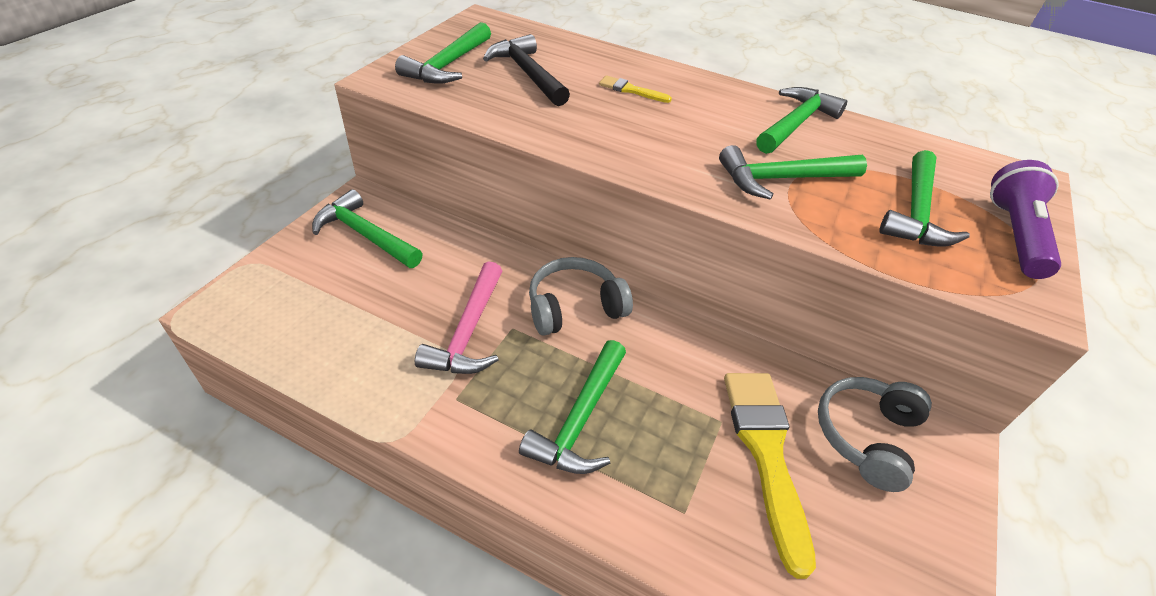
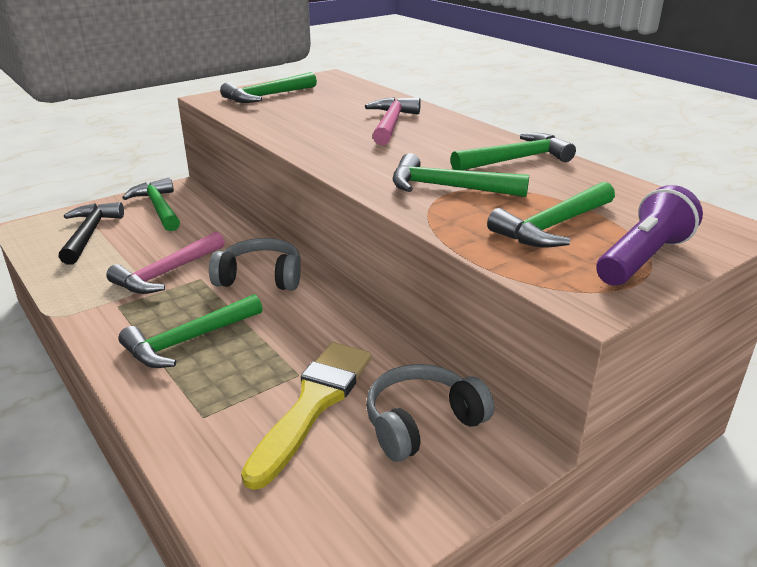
camera: 30 degrees right, 15 degrees down
(527, 73) = (319, 106): black hammer -> black hammer (89, 234)
(631, 90) = (391, 124): yellow brush -> pink hammer

